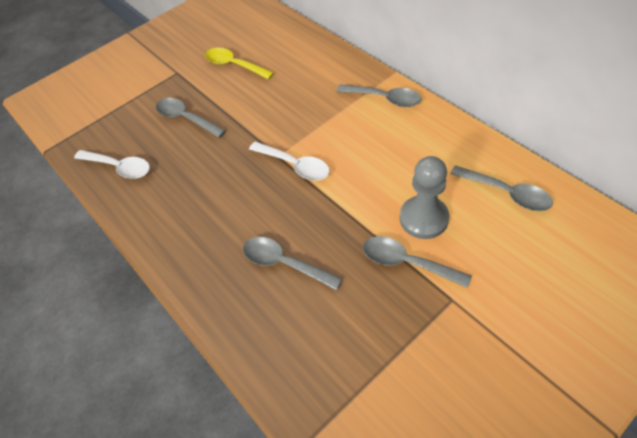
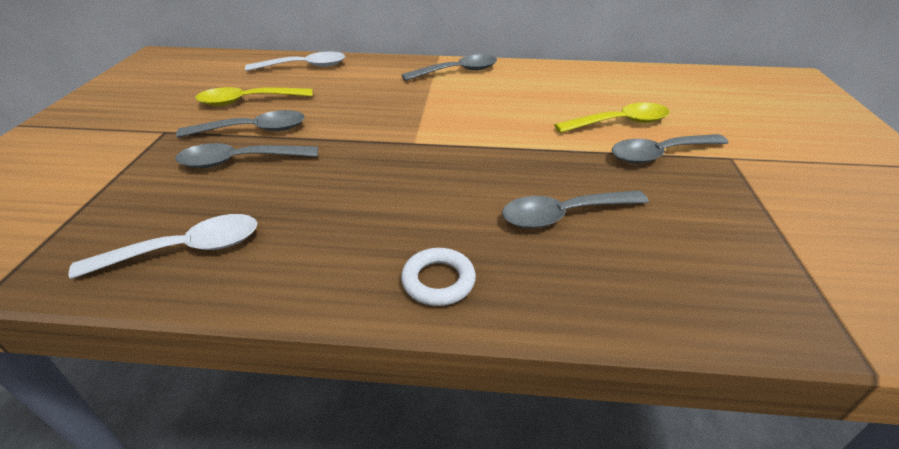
camera: 50 degrees left, 15 degrees down
(184, 257) = (438, 281): none -> white ring
(294, 165) = (445, 142): white spoon -> white spoon (304, 66)
(423, 218) = (619, 123): grey pawn -> yellow spoon
(506, 193) = (644, 85): grey spoon -> grey spoon (253, 130)

